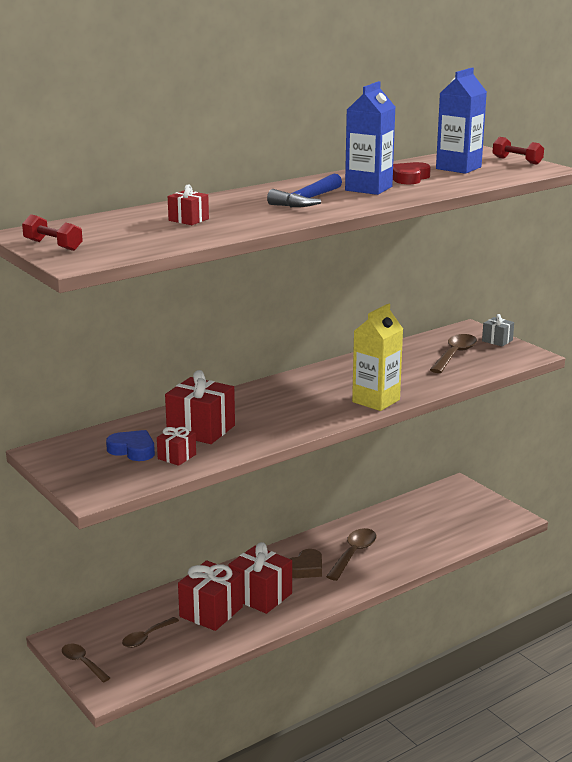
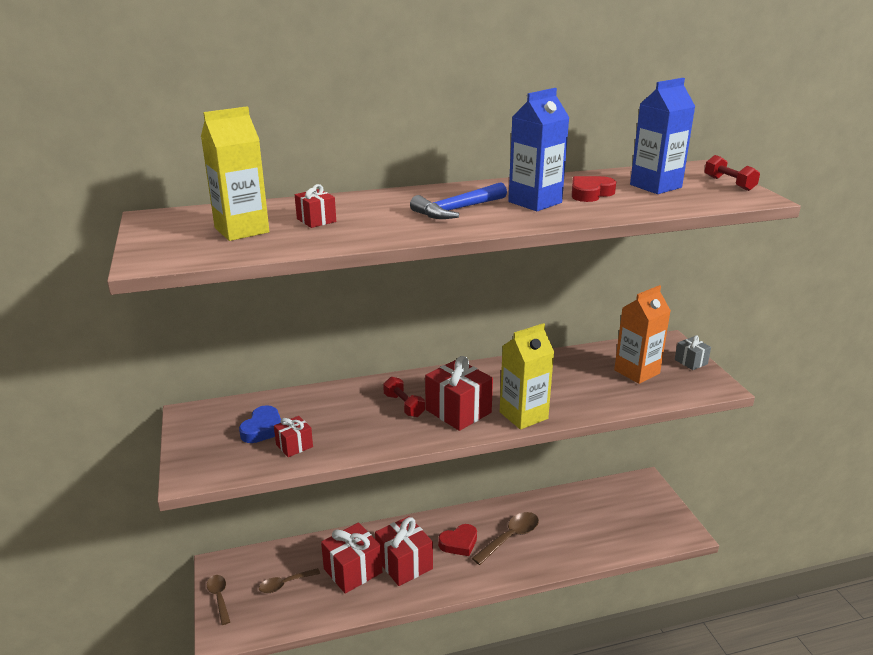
camera: 20 degrees right, 5 degrees up
(53, 245) = (157, 236): red dumbbell -> red dumbbell (404, 405)
(128, 233) = (241, 230): none -> yellow carton
(133, 450) = (263, 429): blue heart -> blue heart turned 60 degrees clockwise
(201, 429) = (338, 417): red gift -> red gift (458, 411)
(305, 568) = (459, 543): brown heart -> red heart
(454, 355) = (637, 372): brown spoon -> orange carton

